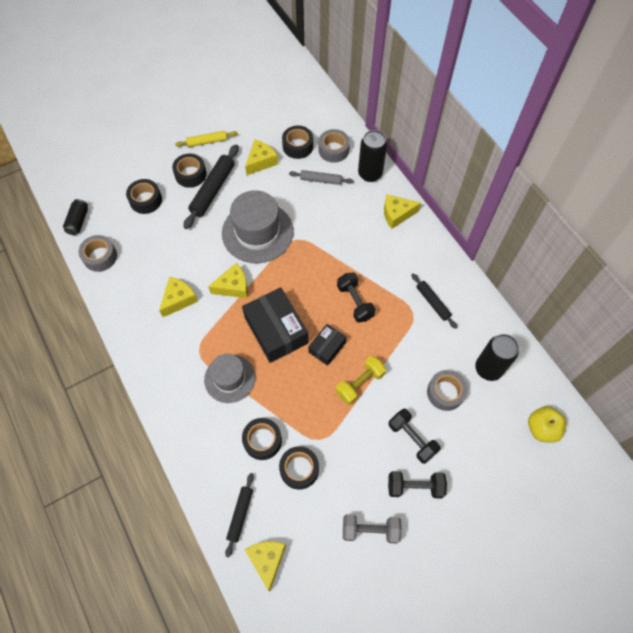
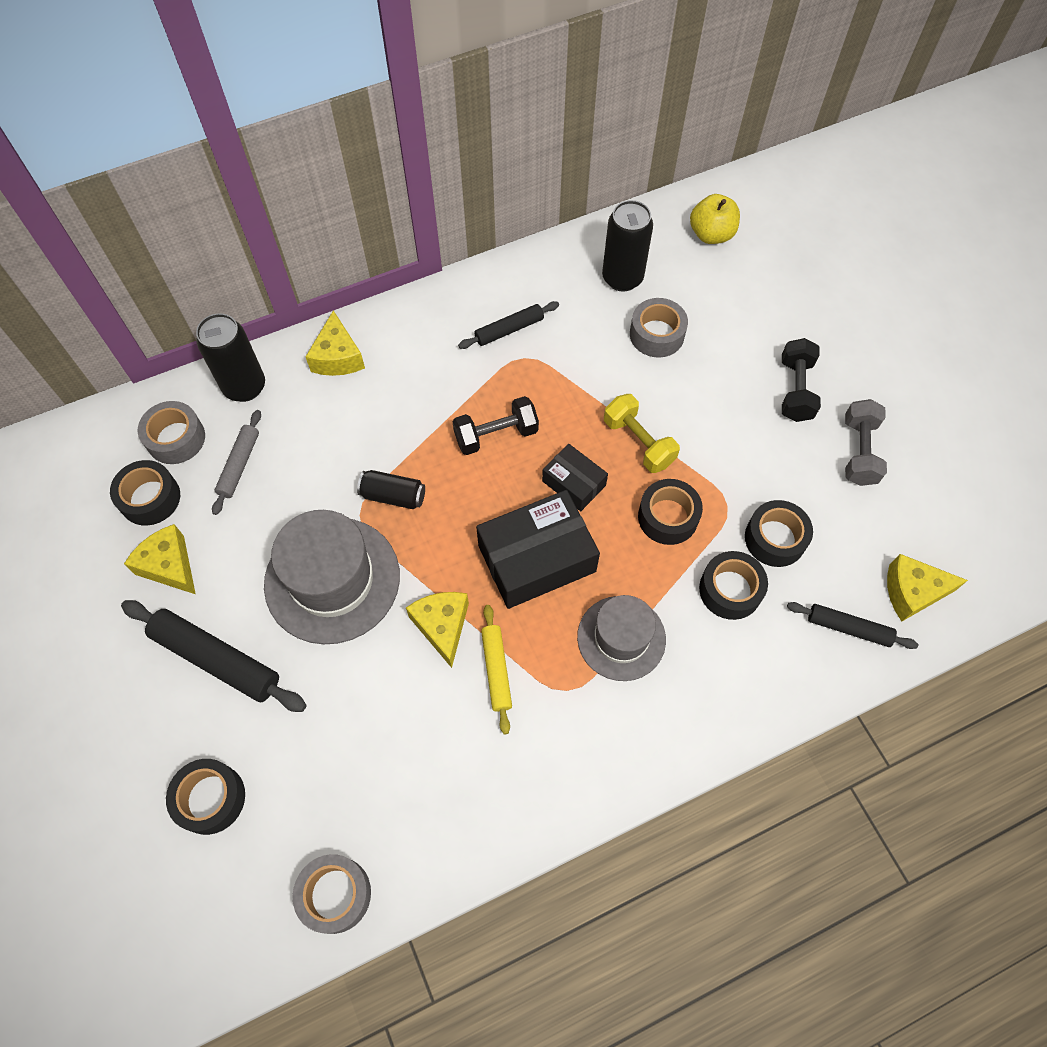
camera: 85 degrees left, 0 degrees up
(78, 221) = (234, 953): black can -> black can (393, 496)
(179, 299) = (457, 727): yellow cheese -> none
(190, 174) = (166, 704): black tape -> black tape (668, 517)
(207, 142) = (89, 669): yellow rolling pin -> yellow rolling pin (496, 670)
(412, 438) = (726, 384): black dumbbell -> none

